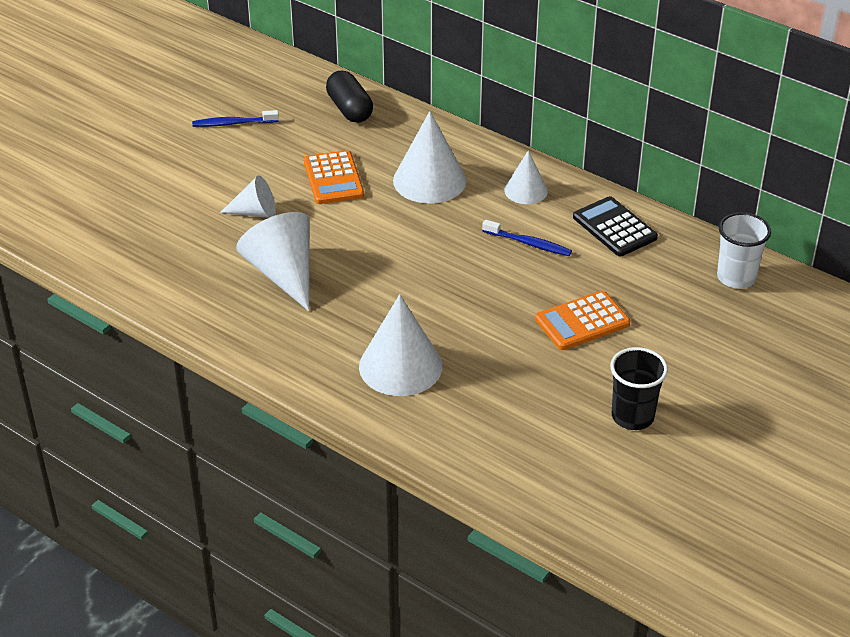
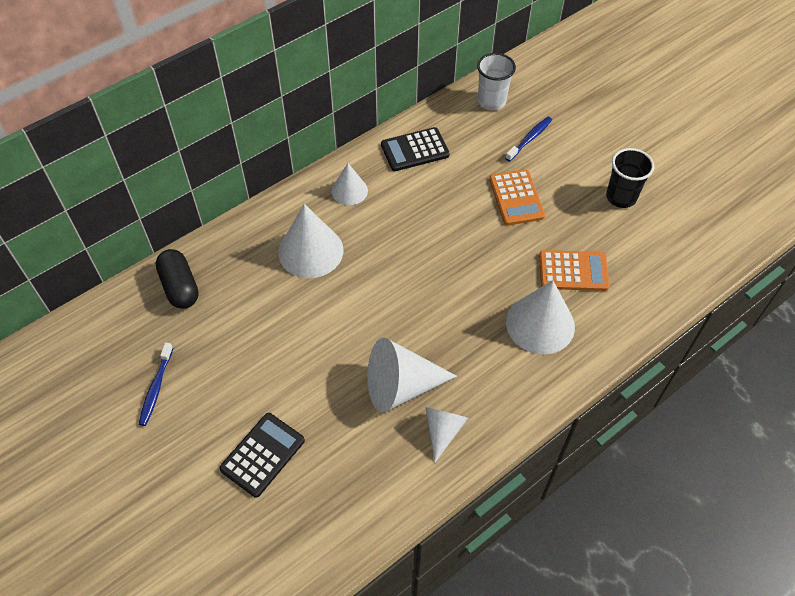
camera: 75 degrees left, 15 degrees up
(182, 200) = (263, 455): none -> black calculator
(255, 212) = (305, 393): white cone -> white cone (443, 431)
(333, 178) = (279, 321): orange calculator -> orange calculator (573, 271)
(349, 109) = (180, 287): black capsule -> black capsule turned 75 degrees clockwise
(528, 243) = (416, 206): blue toothbrush -> blue toothbrush (529, 139)

